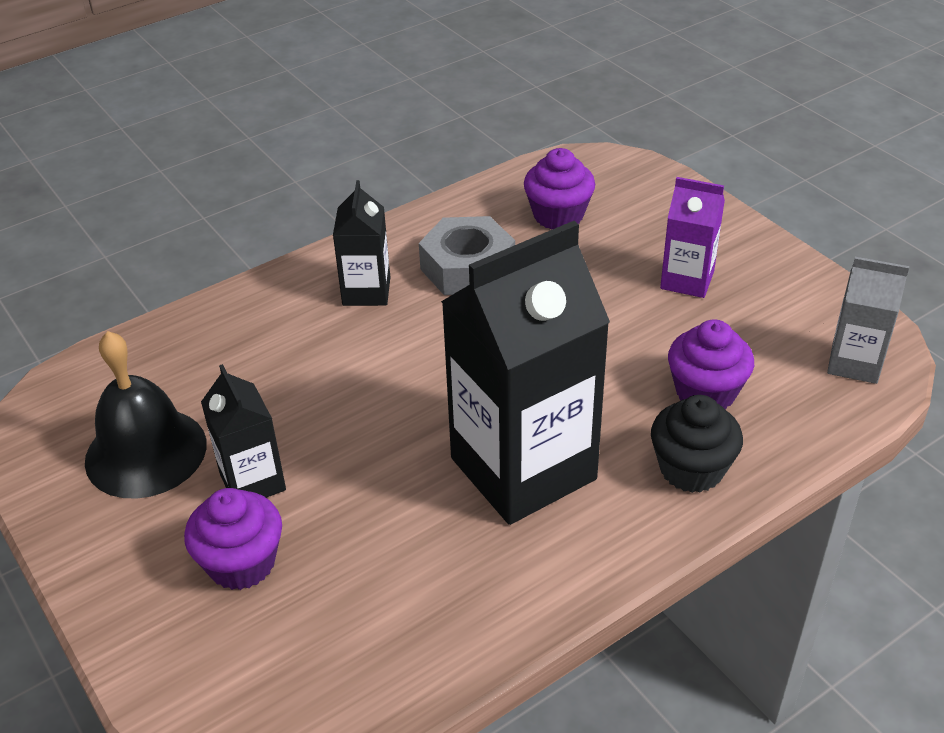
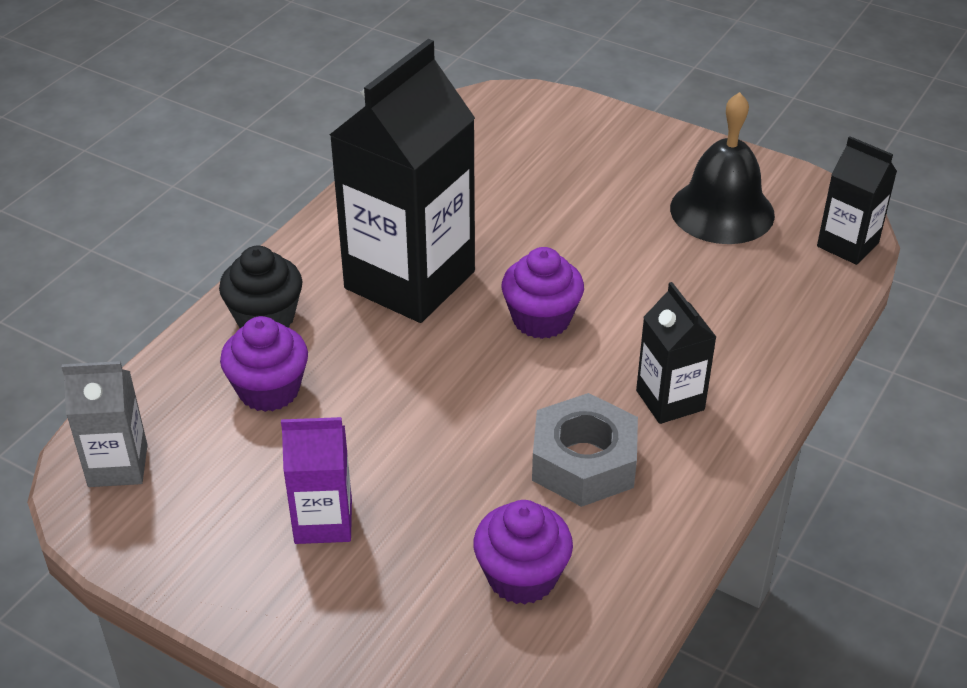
camera: 155 degrees right, 0 degrees up
(241, 563) = (578, 169): purple cupcake -> purple cupcake (541, 319)
(252, 482) = (618, 215): black carton -> black carton (847, 245)

